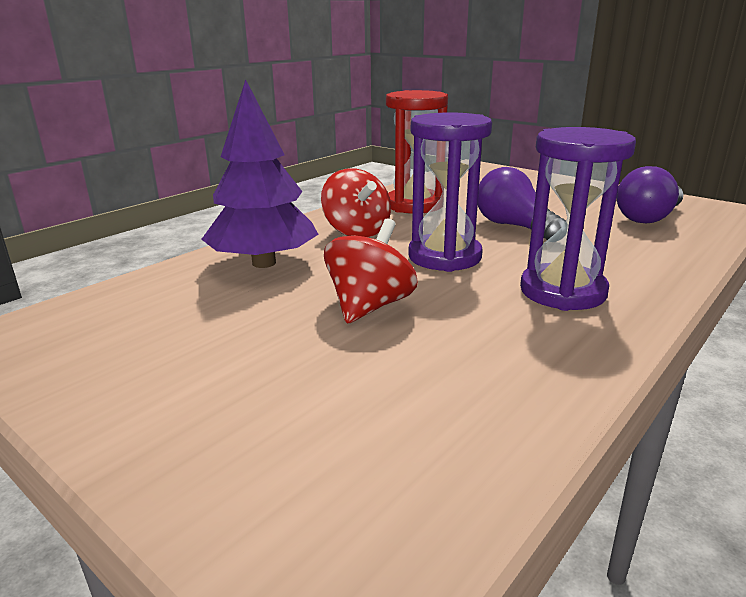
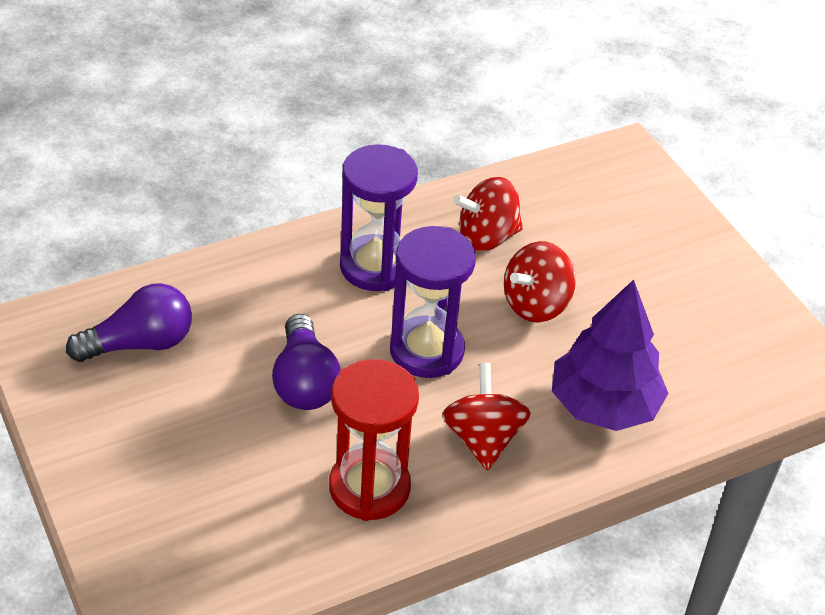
camera: 160 degrees left, 20 degrees up
(480, 349) = (487, 237): none -> red spinning top

